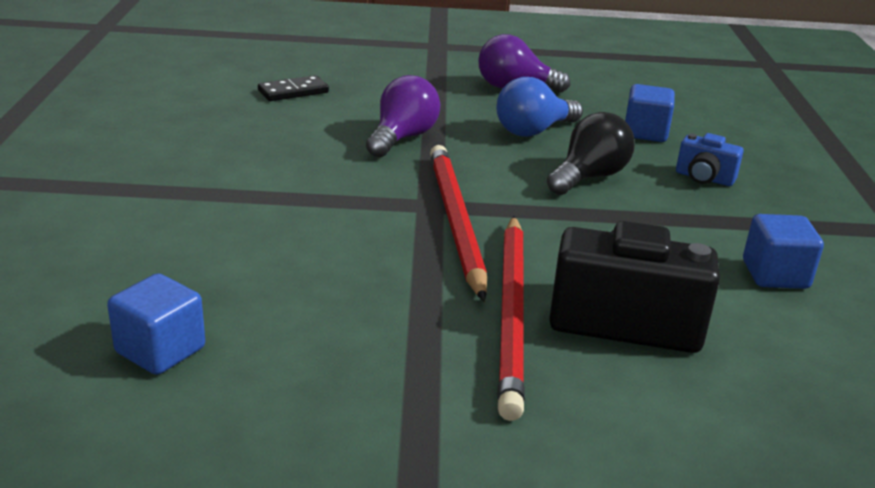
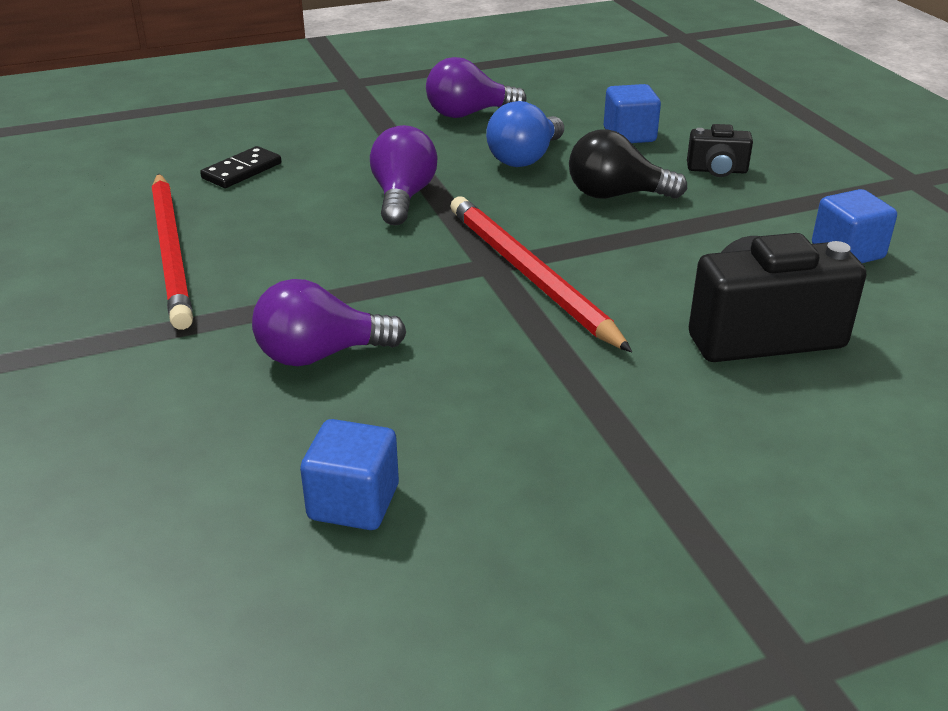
camera: 20 degrees left, 5 degrees up
(232, 237) = (320, 355): none -> purple light bulb
(512, 314) = (659, 357): red pencil -> red pencil (172, 252)
(589, 177) = (616, 195): black light bulb -> black light bulb turned 105 degrees counterclockwise
(704, 178) = (717, 170): blue camera -> black camera

